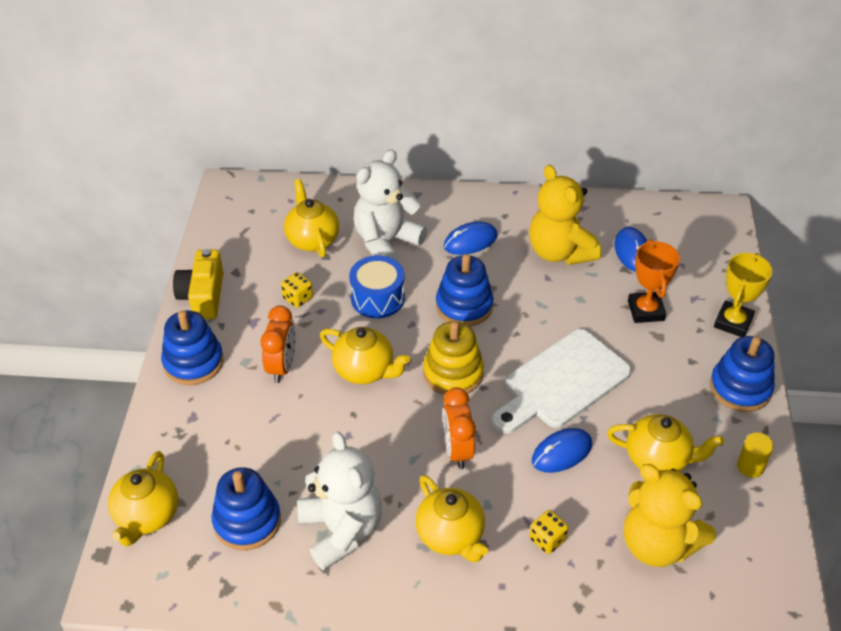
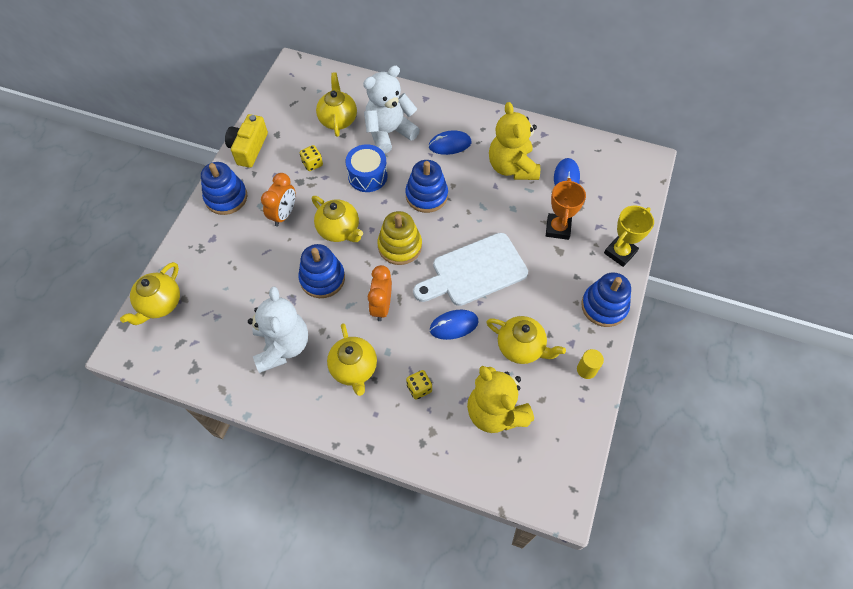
camera: 15 degrees right, 15 degrees up
(247, 521) = (223, 324): blue stacking toy -> blue stacking toy (322, 278)

